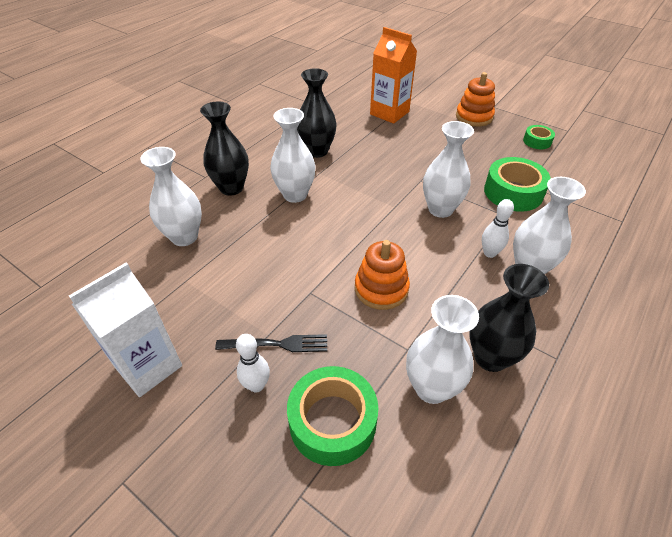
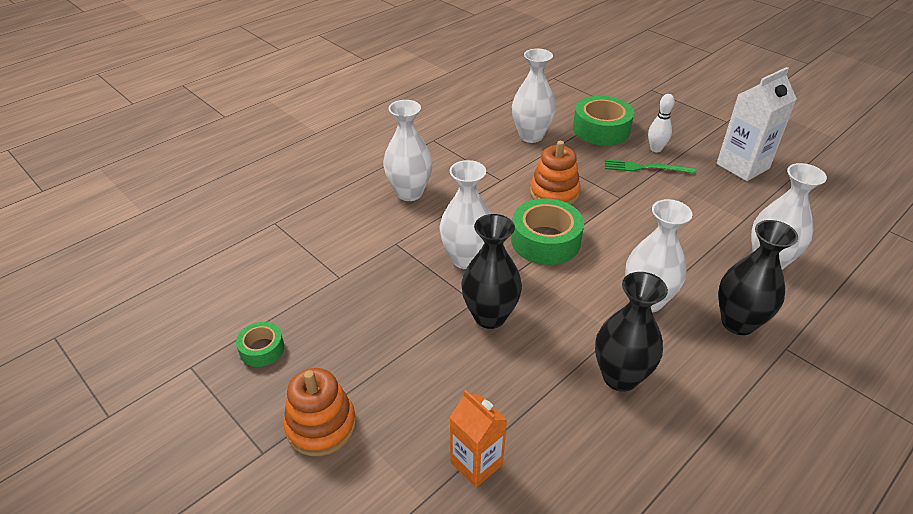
camera: 170 degrees left, 5 degrees down
(277, 344) = (644, 168): black fork -> green fork
(389, 113) = (476, 463): orange carton -> orange carton, size x0.65
(489, 253) = (438, 209): white bowling pin -> none
(490, 357) = (481, 145): black vase -> black vase (490, 316)
(513, 192) = (365, 269): green tape -> green tape (545, 241)

